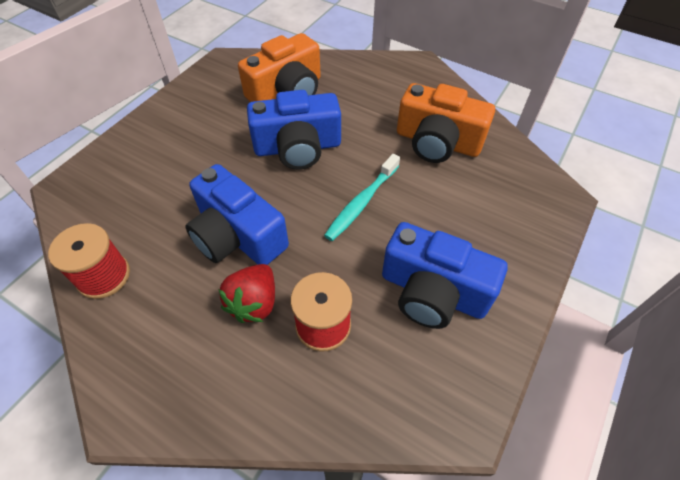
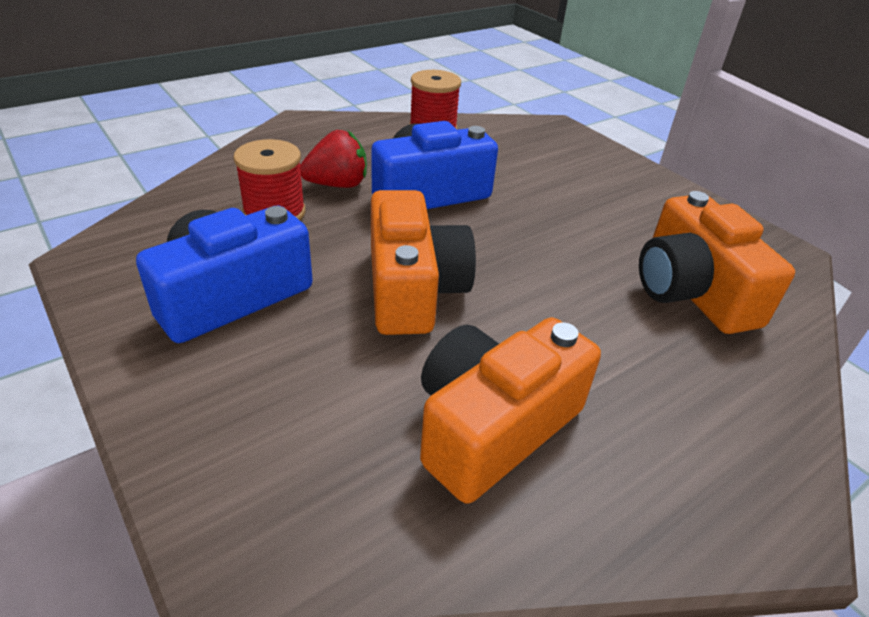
camera: 110 degrees right, 15 degrees down
(254, 303) = (337, 185): red strawberry -> red strawberry turned 120 degrees clockwise
(298, 147) = (551, 267): blue camera -> none
(361, 202) = (413, 289): turquoise toothbrush -> orange camera

